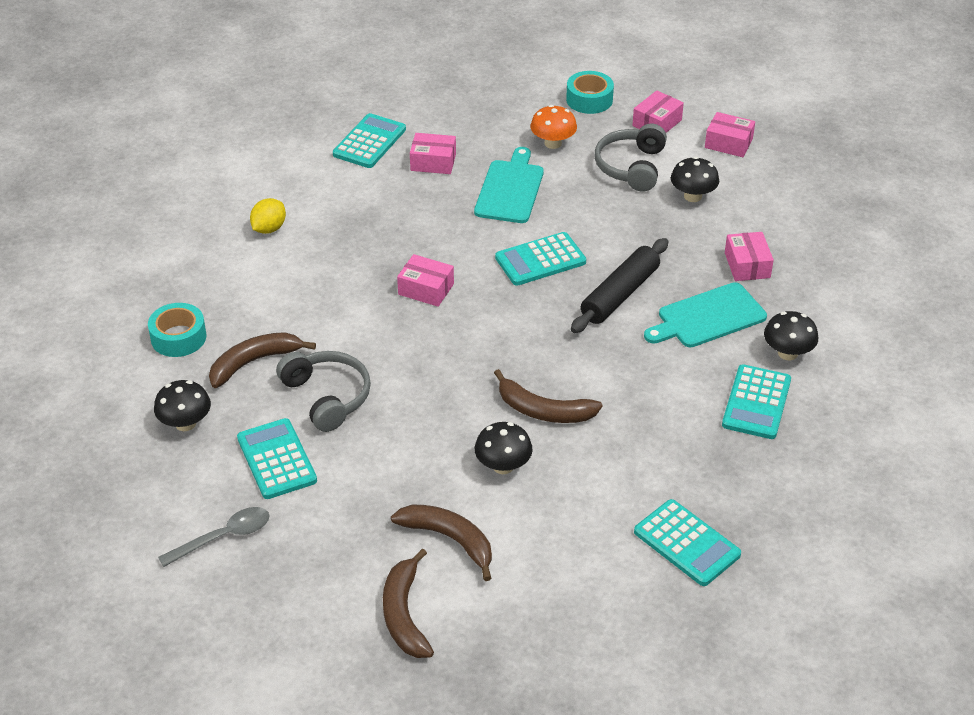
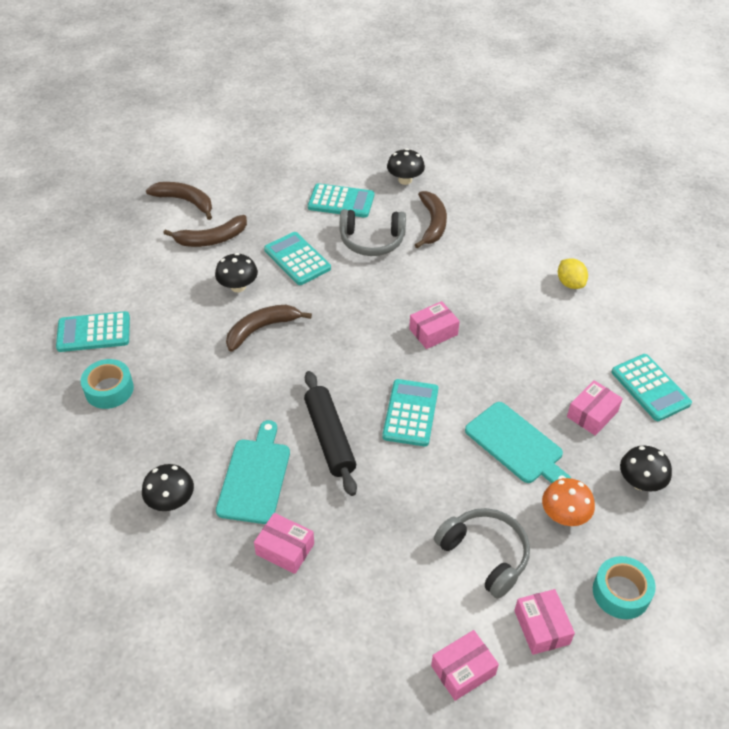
camera: 125 degrees right, 5 degrees up
(178, 337) = (485, 203): turquoise tape -> turquoise tape (109, 389)
(223, 537) = (305, 163): grey spoon -> none
(692, 196) = (405, 575): black mushroom -> black mushroom (640, 482)
(756, 403) = (150, 445): turquoise calculator -> turquoise calculator (297, 259)

